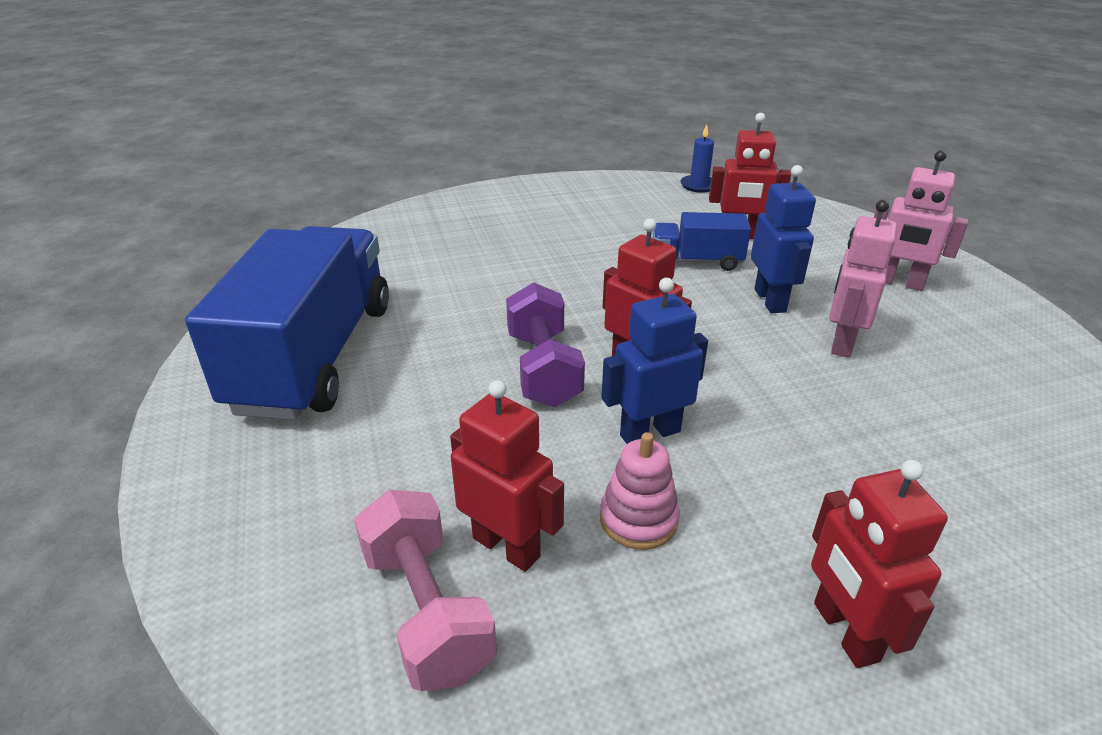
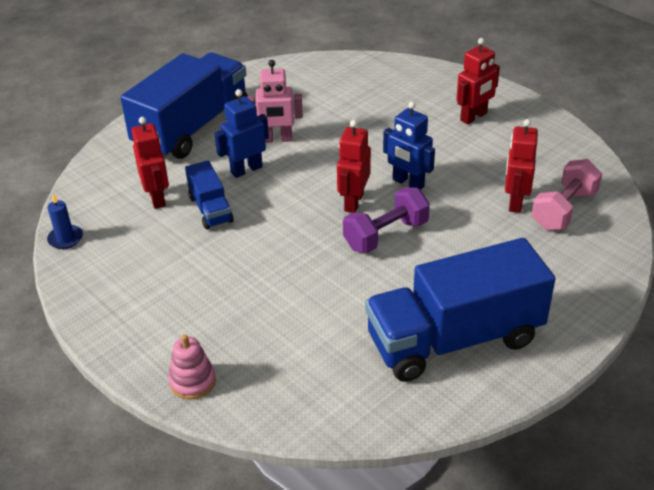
camera: 115 degrees left, 5 degrees up
(638, 519) = (466, 172): pink stacking toy -> pink stacking toy (192, 381)
(899, 283) = (192, 128): pink robot -> blue truck

